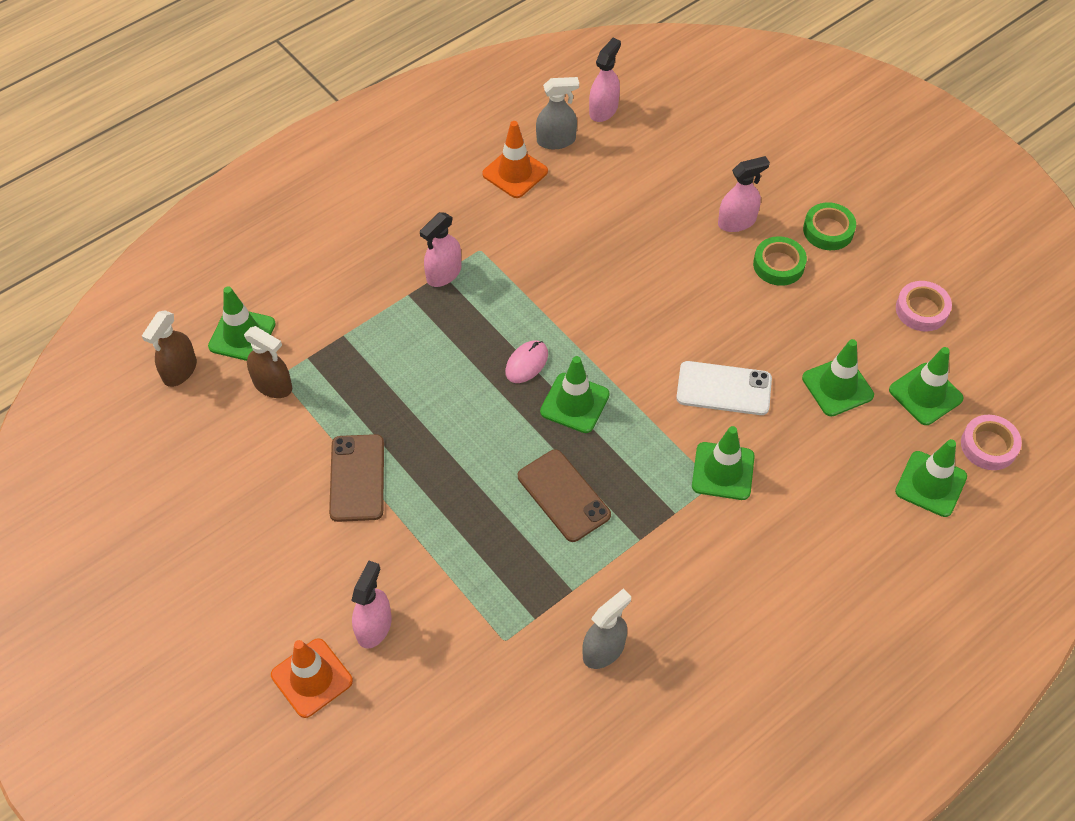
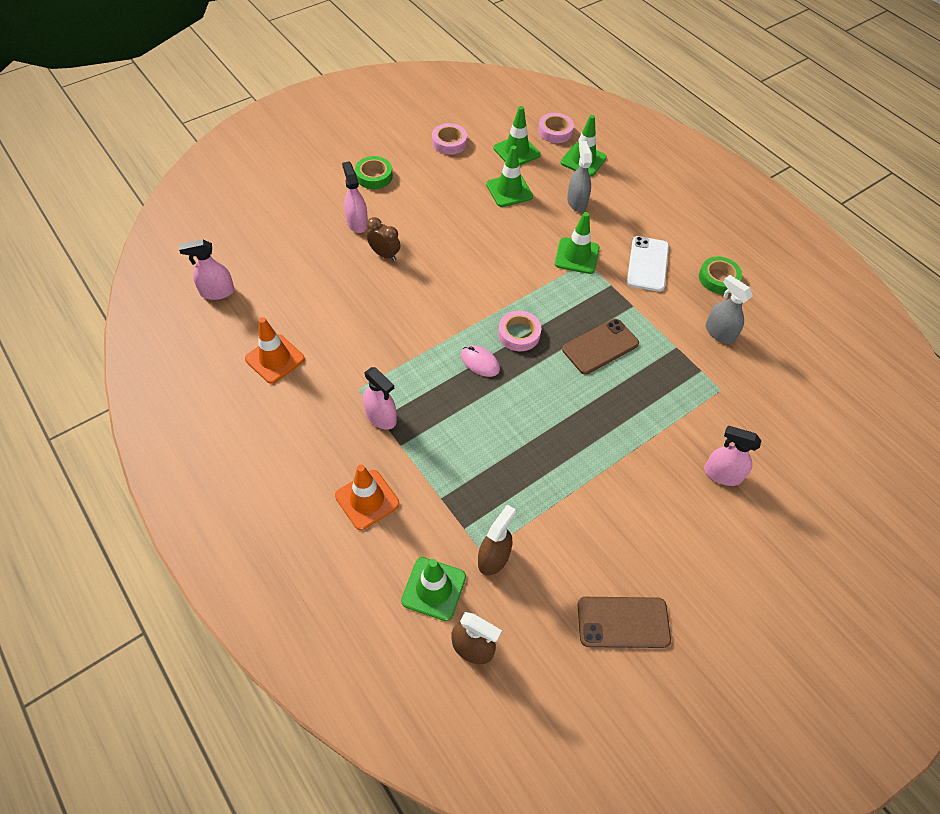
camera: 90 degrees left, 0 degrees up
(312, 678) = (771, 518): orange traffic cone -> orange traffic cone (367, 500)
(357, 478) = (590, 486): brown phone -> brown phone (623, 622)
(556, 140) = (244, 327): grey spray bottle -> grey spray bottle (577, 202)
(574, 403) = (519, 334): green traffic cone -> pink tape
(603, 110) = (217, 292): pink spray bottle -> pink spray bottle turned 45 degrees counterclockwise
(687, 255) = (384, 255): none -> brown clock
(724, 388) = (508, 247): white phone -> white phone (647, 264)
(778, 265) = (401, 205): green tape -> green tape (718, 278)

